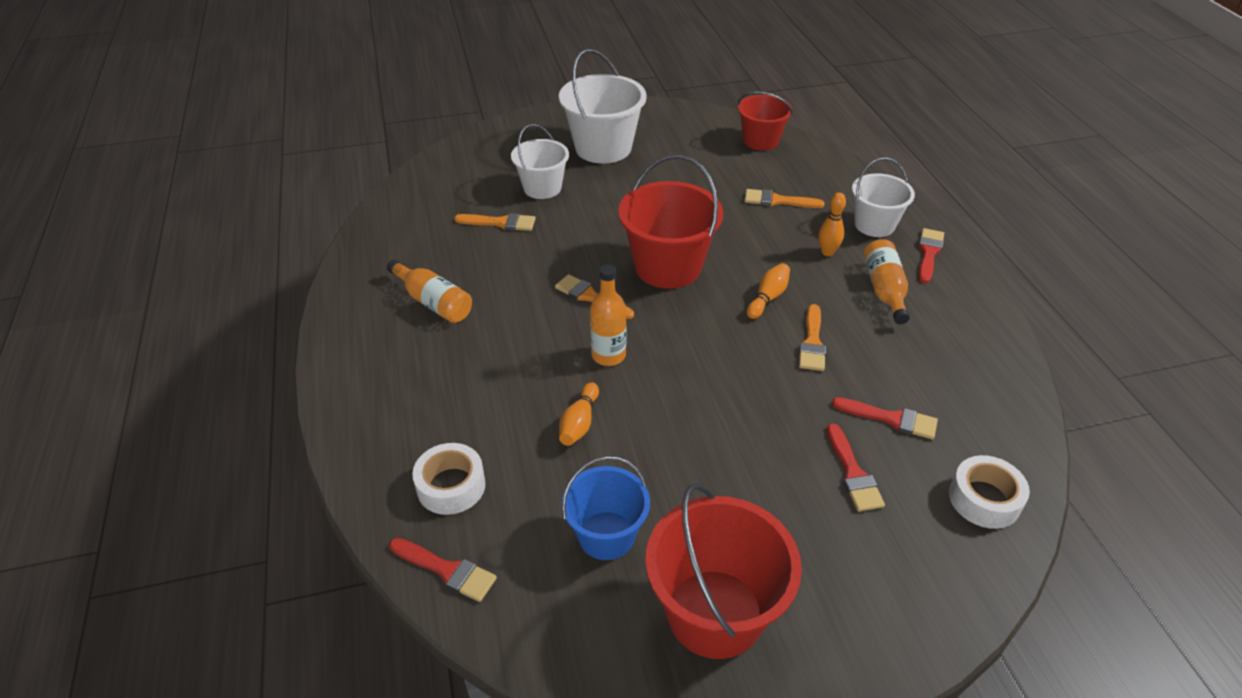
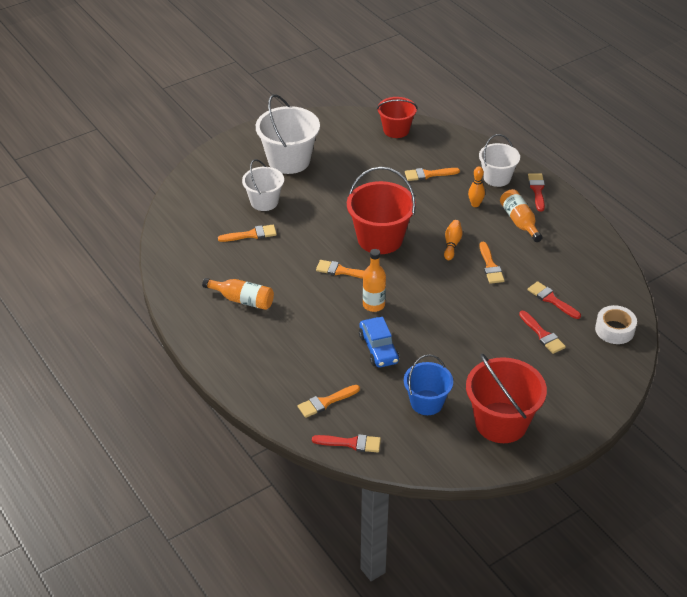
camera: 20 degrees left, 0 degrees up
(451, 486) = (325, 402): white tape -> orange brush
(579, 423) = (378, 349): orange bowling pin -> blue car
(890, 419) = (551, 300): red brush -> red brush turned 135 degrees counterclockwise

